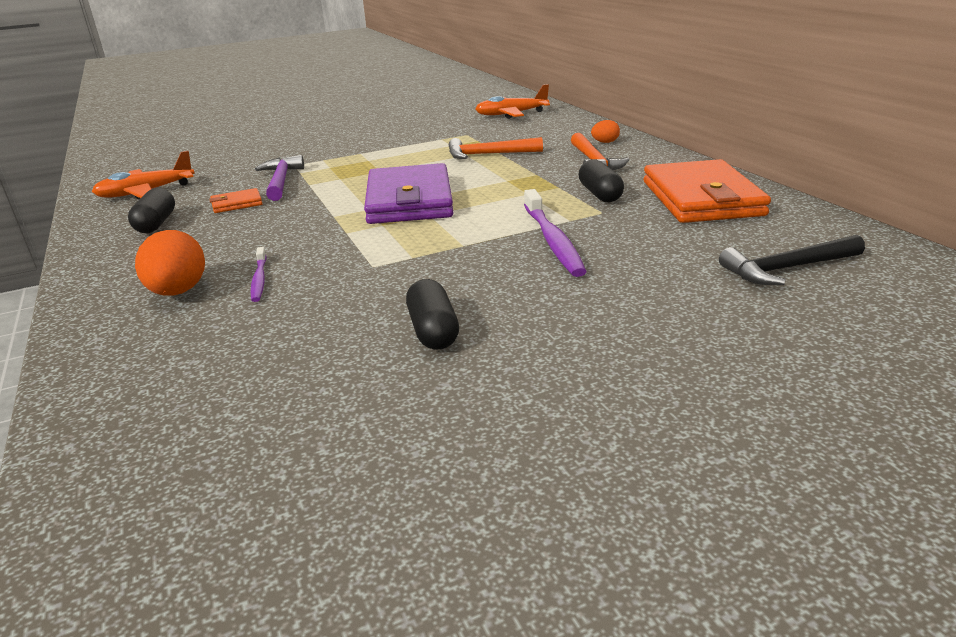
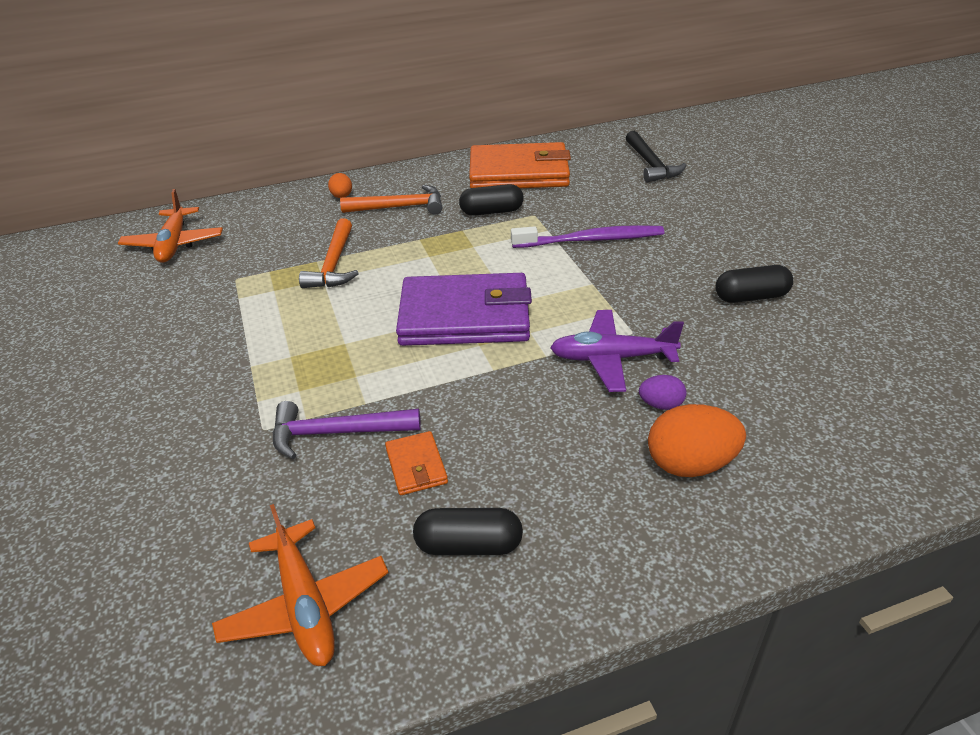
camera: 85 degrees left, 10 degrees up
(259, 279) = (661, 405): purple toothbrush -> purple egg
(333, 258) = (612, 359): none -> purple plane

